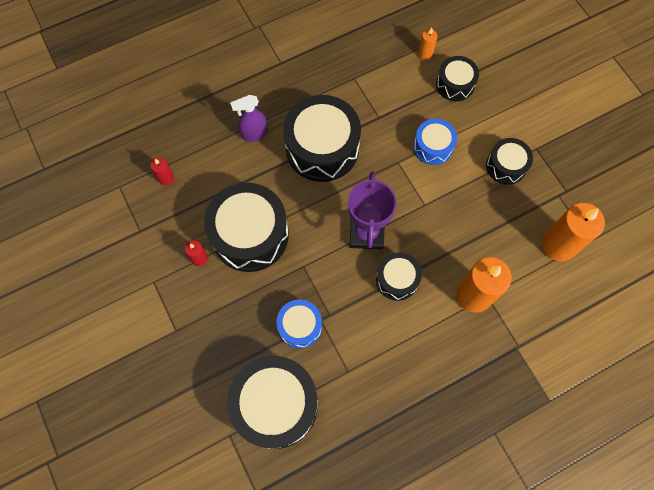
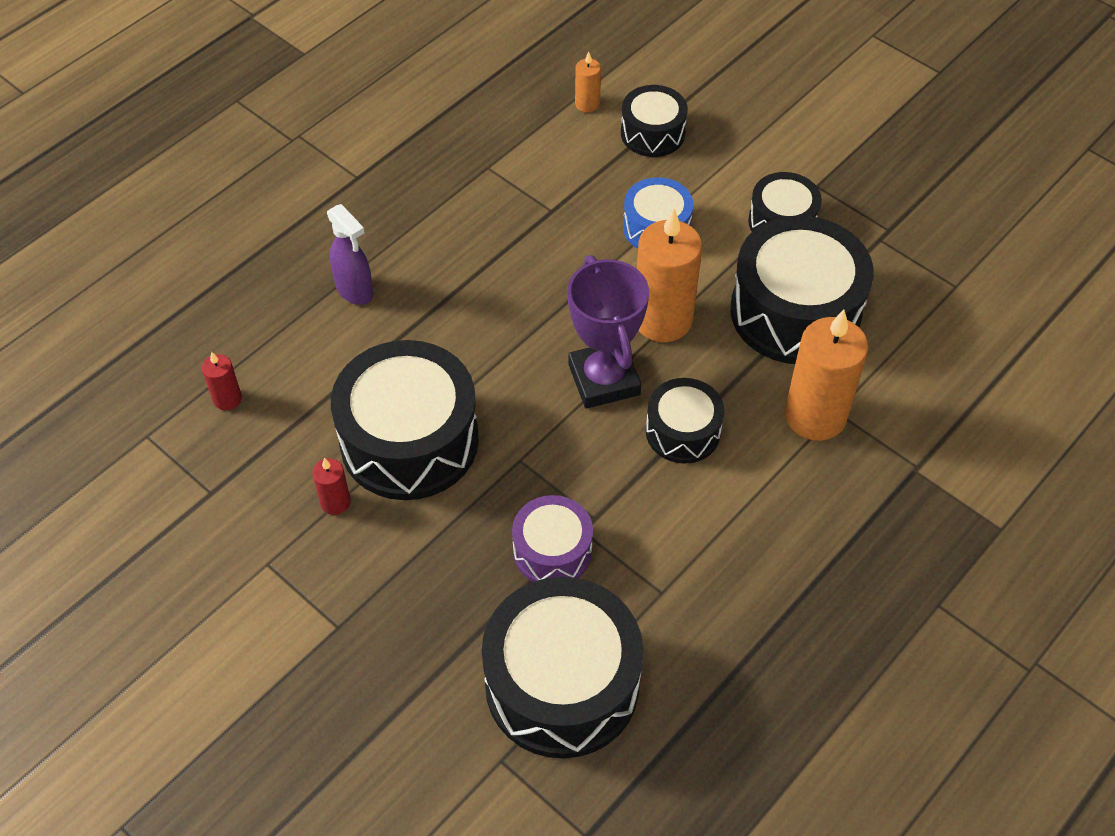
camera: 20 degrees left, 15 degrees down
(254, 134) = (355, 291): purple spray bottle -> purple spray bottle turned 90 degrees counterclockwise
(300, 326) = (552, 551): blue drum -> purple drum
(322, 148) = (478, 279): black drum -> black drum (795, 312)
(558, 245) = (912, 306): orange candle -> orange candle (662, 320)

